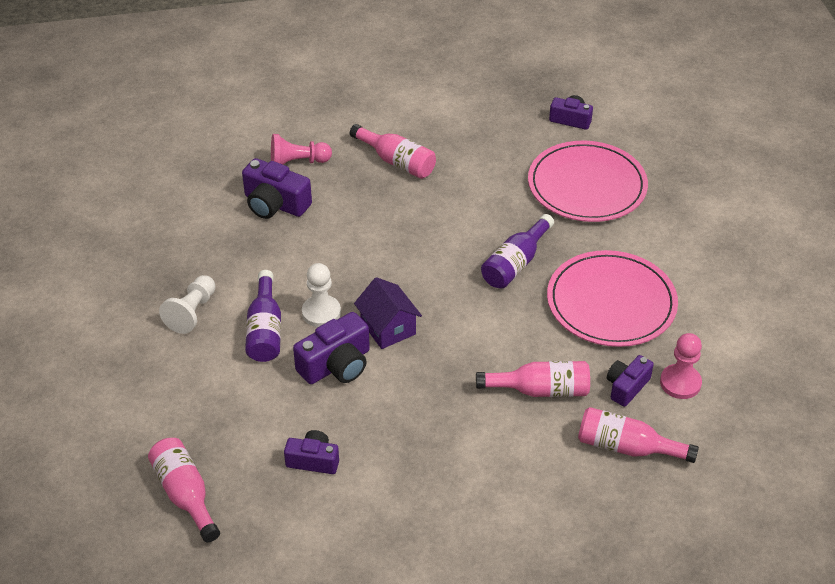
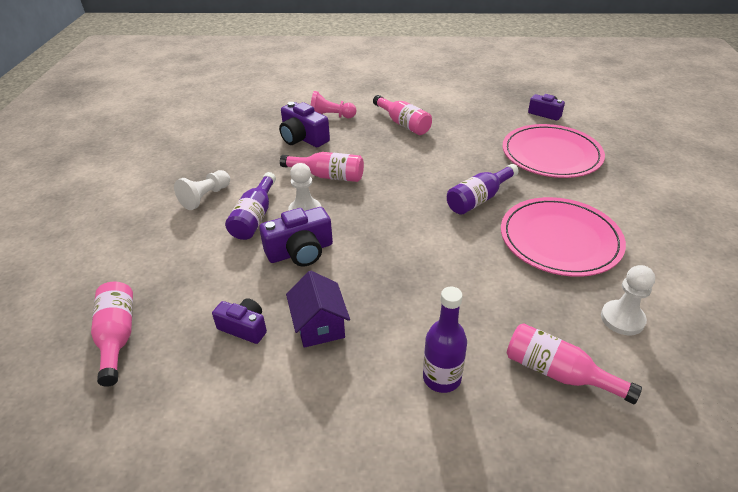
camera: 15 degrees right, 5 degrees down
(388, 328) = (355, 230): purple house -> purple house (319, 325)
(523, 472) = (441, 378): none -> purple bottle
(540, 390) = (478, 302): pink bottle -> pink bottle (328, 176)
(626, 387) = (565, 313): purple camera -> none
(680, 383) = (622, 319): pink pawn -> white pawn

